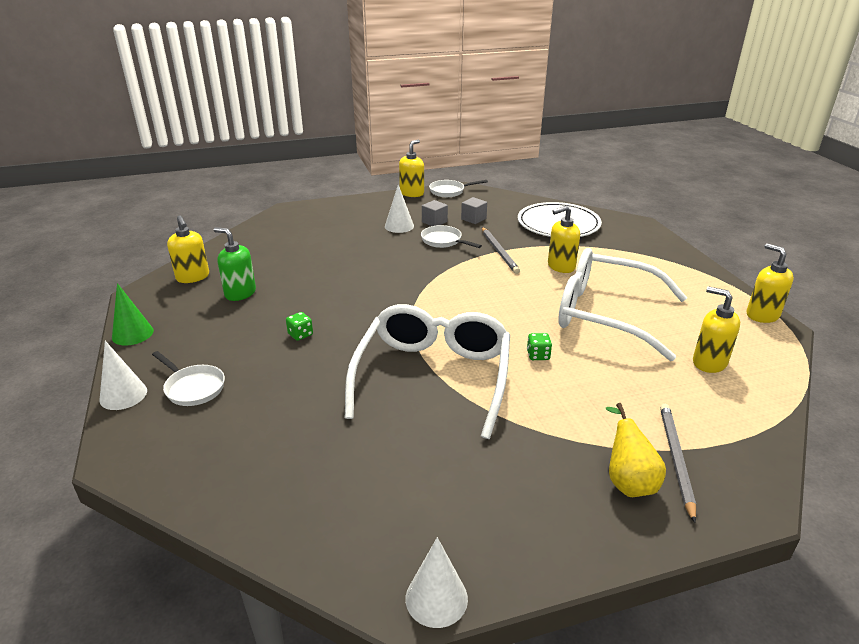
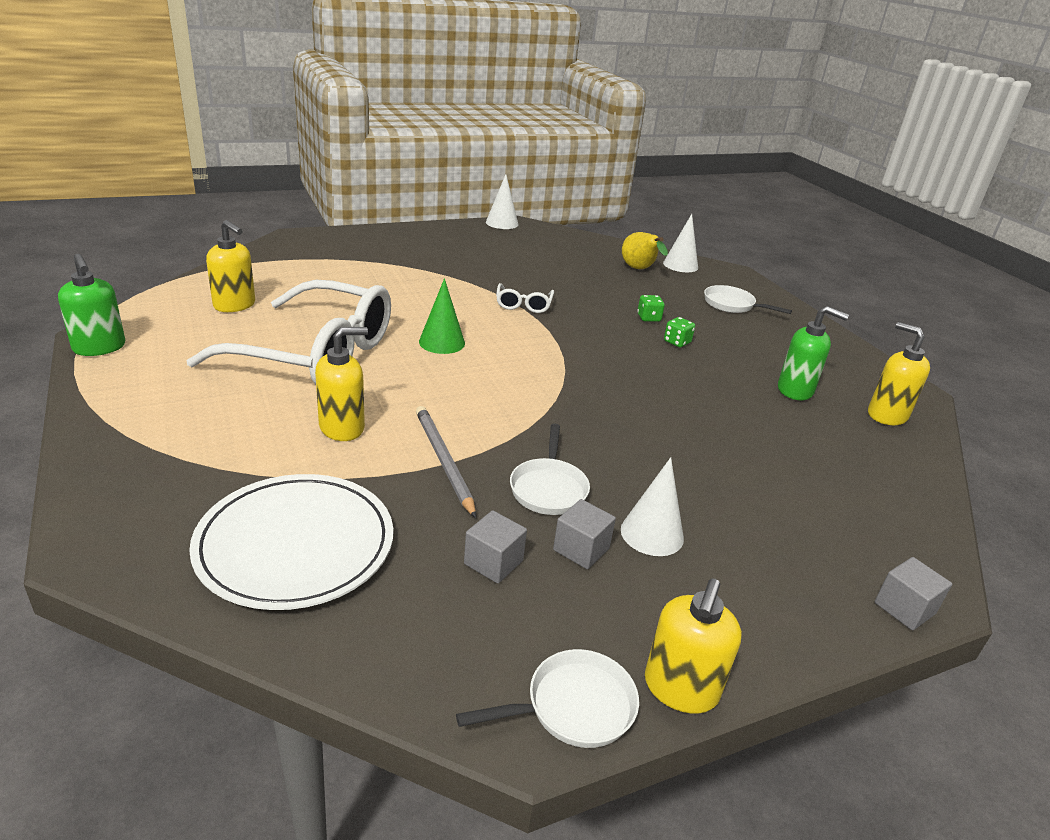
camera: 170 degrees right, 0 degrees up
(123, 395) = (782, 302): white cone -> white cone (680, 265)
(132, 334) = (850, 347): green cone -> green cone (442, 342)
(306, 206) = (904, 608): none -> grey cube
(433, 376) = (523, 305): white glasses -> white glasses, size x0.40
(444, 241) = (549, 488): white pan -> white pan turned 60 degrees clockwise
(538, 355) = (417, 317): green dice -> green dice (648, 318)
(627, 481) = (374, 248): yellow pear -> yellow pear (639, 270)
(675, 459) = (331, 254): grey pencil -> none
(762, 315) = (99, 348): yellow soap dispenser -> green soap dispenser

